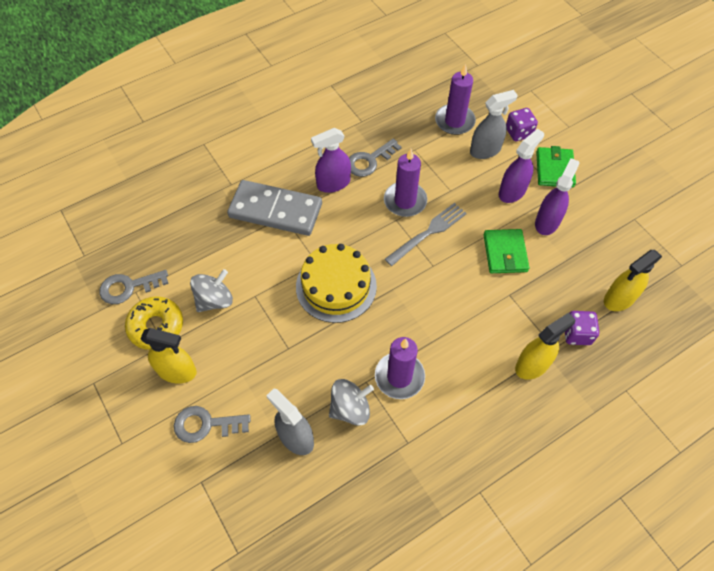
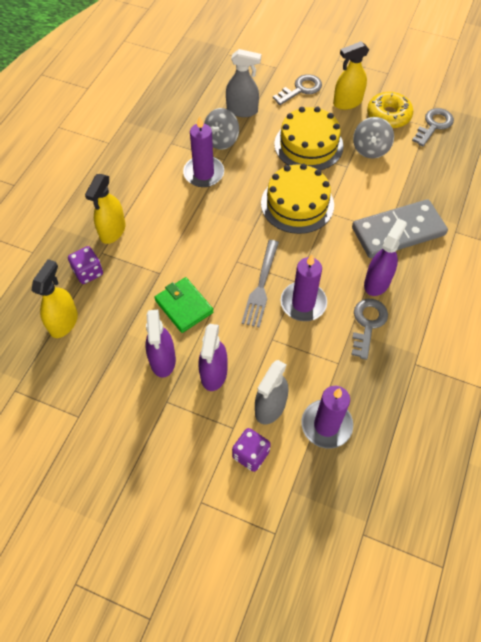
camera: 145 degrees right, 0 degrees up
(267, 343) = (308, 145): none -> yellow cake
(554, 169) = (186, 428): green wallet -> none

